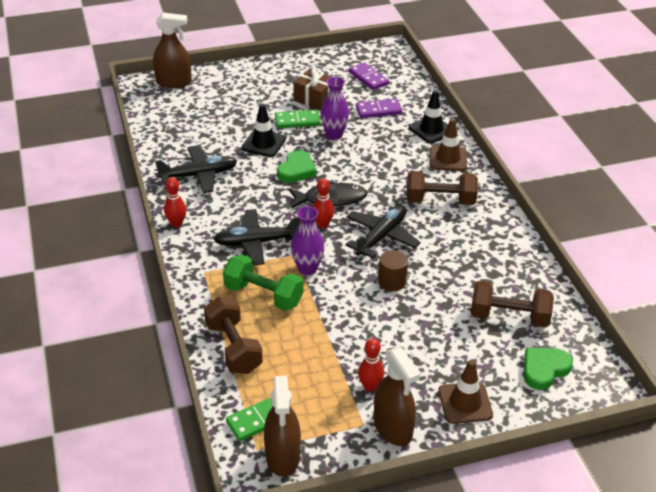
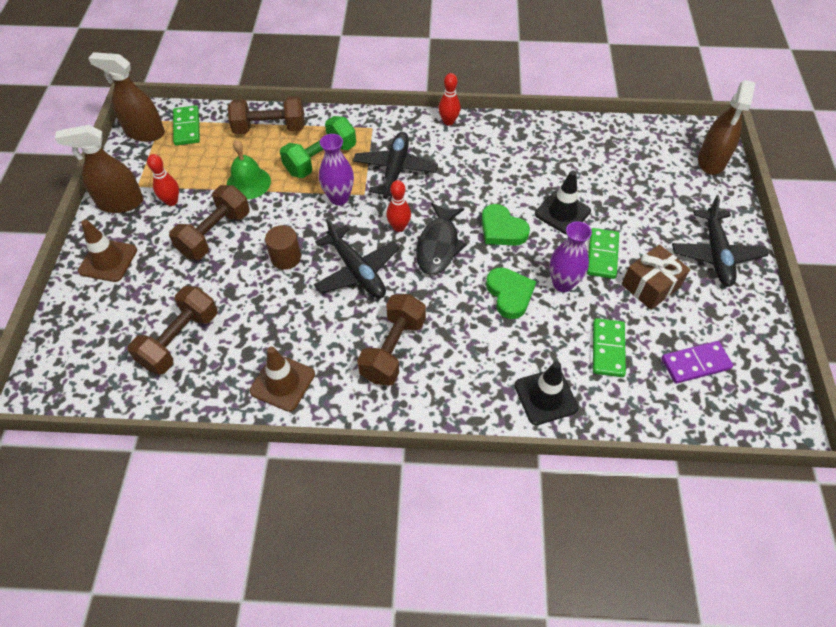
camera: 110 degrees right, 15 degrees up
(199, 175) = (520, 150): black plane -> black plane (716, 254)
(318, 337) = (248, 183): none -> green bell
(378, 110) = (607, 349): purple domino -> green domino
(392, 337) = (215, 234): none -> brown dumbbell
(448, 159) = (473, 391): brown traffic cone -> brown traffic cone (282, 382)
(544, 369) = (98, 340): green heart -> green heart (509, 294)

